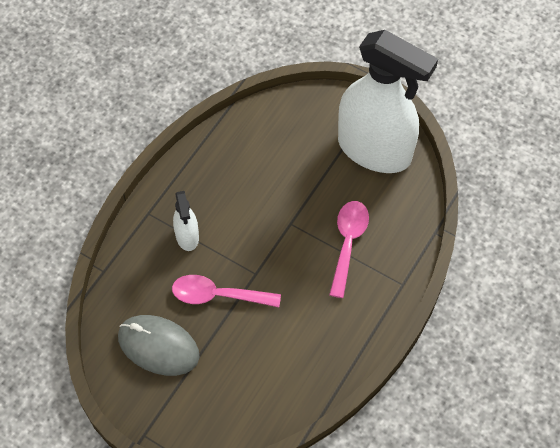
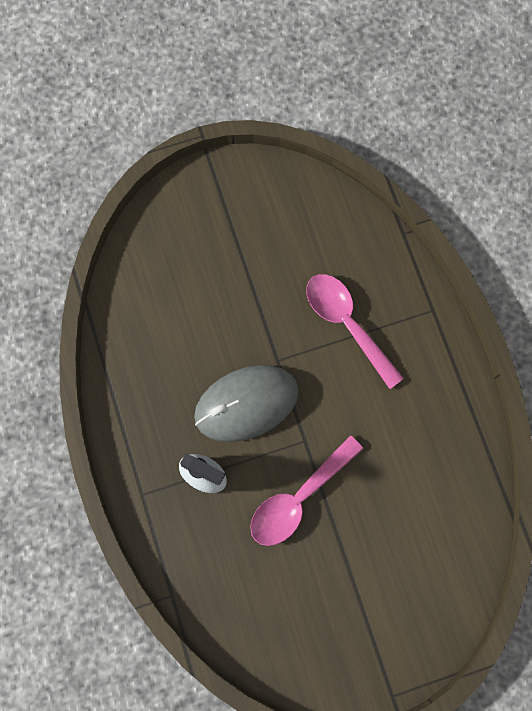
camera: 50 degrees left, 15 degrees up
(158, 346) = (306, 604): grey mouse -> grey mouse (246, 404)
(374, 150) = (265, 211): white spray bottle -> none

